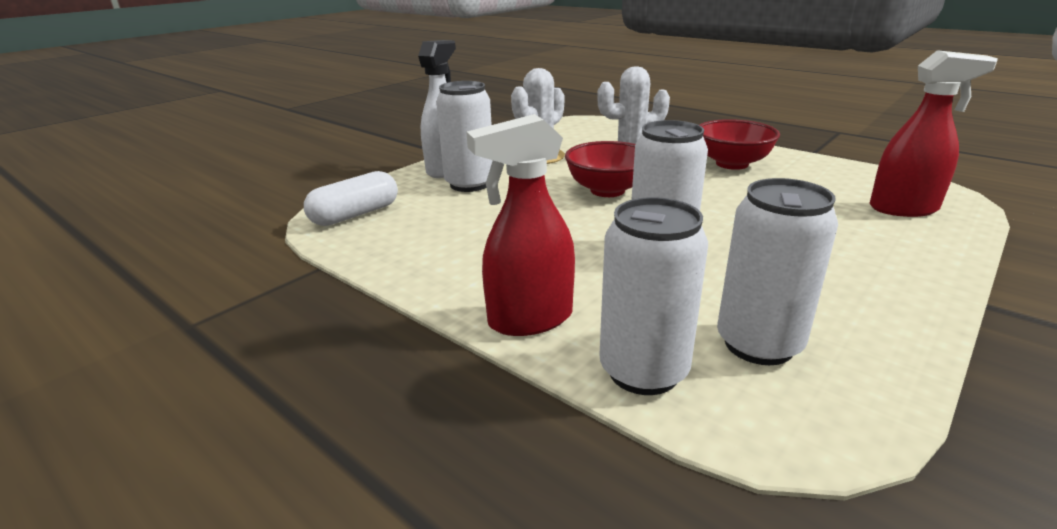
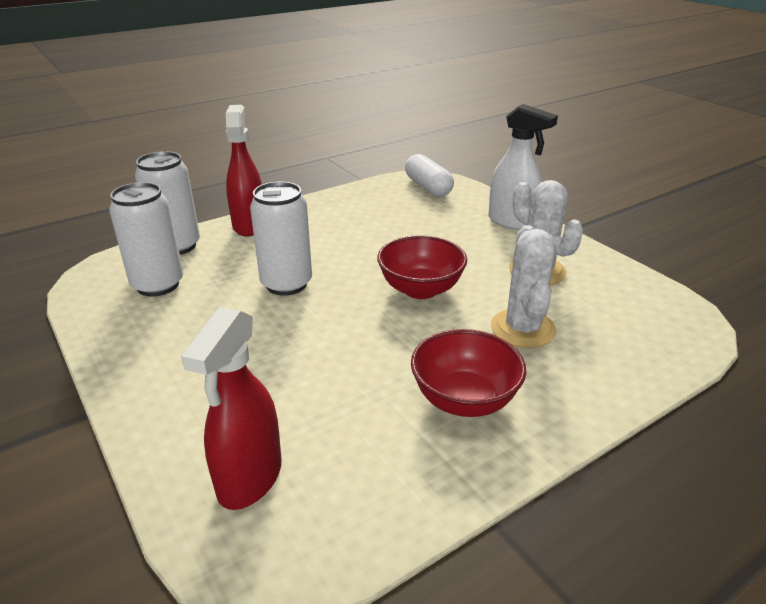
camera: 105 degrees right, 5 degrees up
(469, 184) = (469, 228): white can -> none

